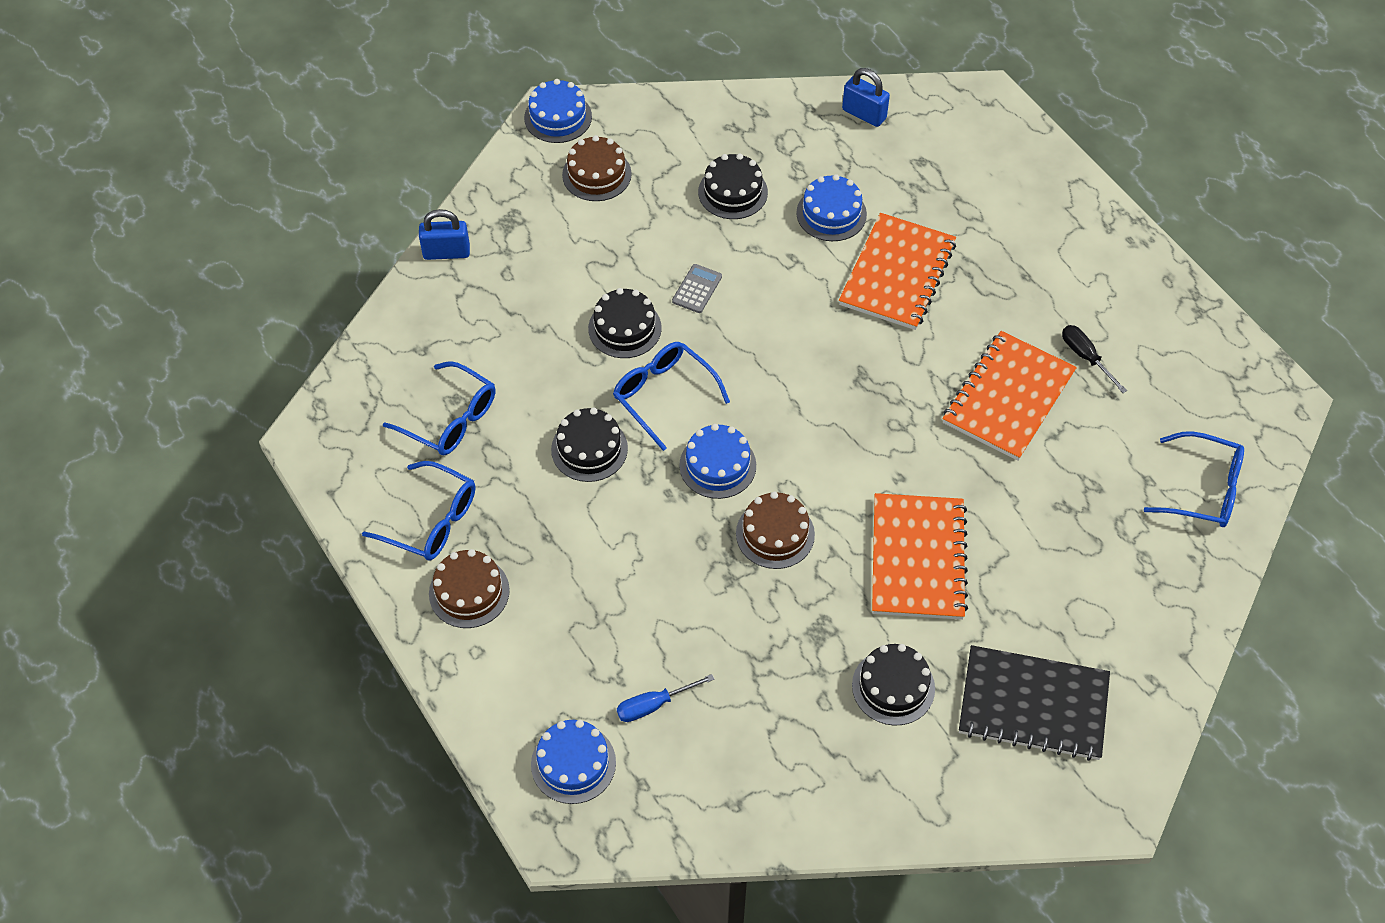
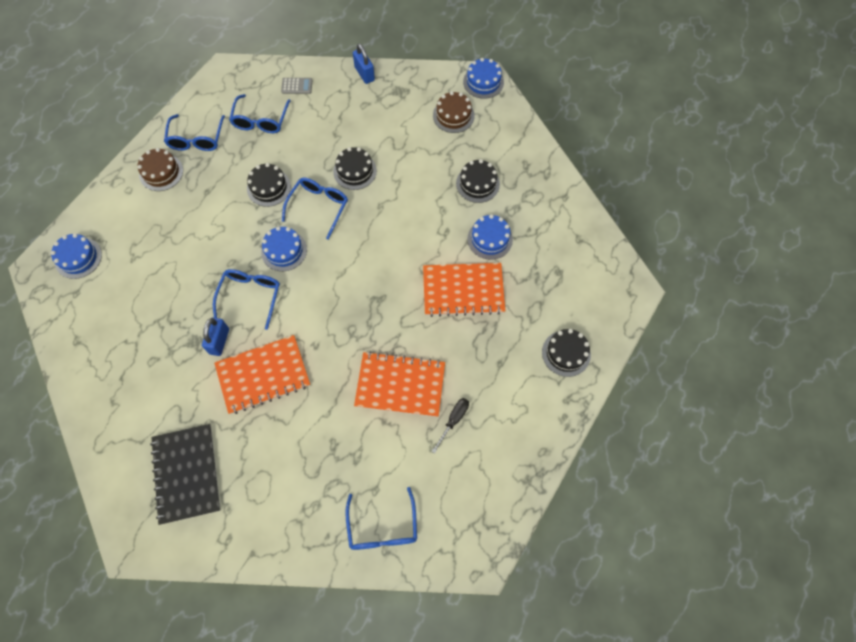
camera: 65 degrees right, 10 degrees up
(653, 705) = (123, 280): blue screwdriver -> none
(697, 289) = (399, 194): grey calculator -> grey calculator (297, 86)
(775, 534) = (250, 296): brown cake -> blue glasses
(864, 114) = (577, 227): blue padlock -> blue padlock (219, 341)
(893, 687) = (173, 393): black cake -> black cake (566, 353)

